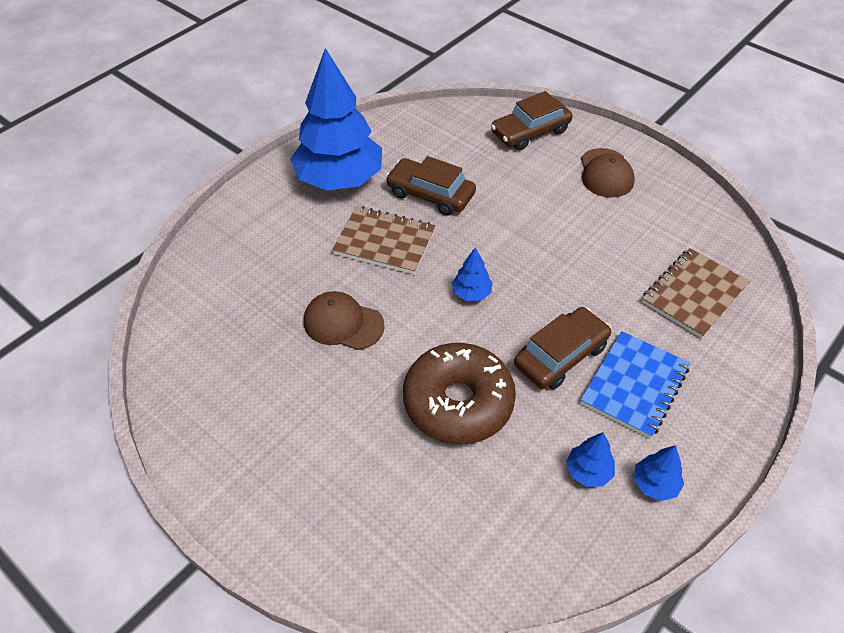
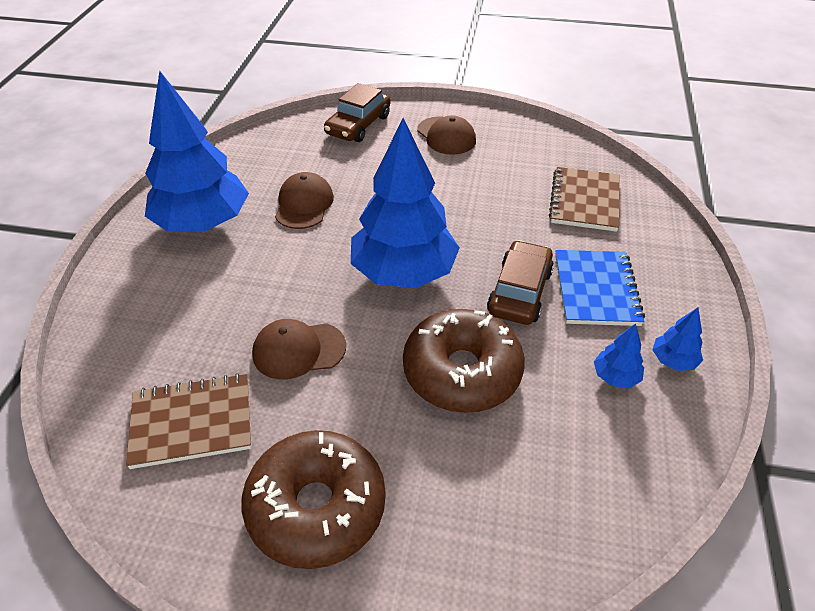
camera: 30 degrees left, 5 degrees down
(277, 452) = (316, 507): none -> brown donut
(385, 242) = (289, 261): brown notebook -> brown notebook (192, 422)
(430, 194) = (304, 204): brown car -> brown cap
(471, 293) = (403, 272): blue tree -> blue tree, size x2.50

